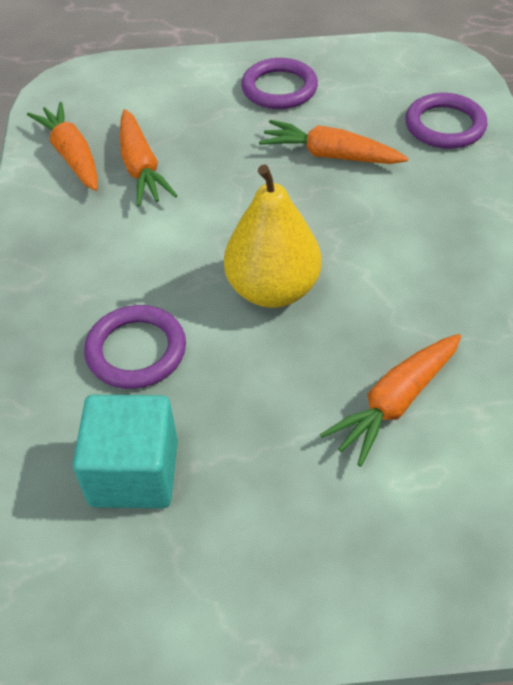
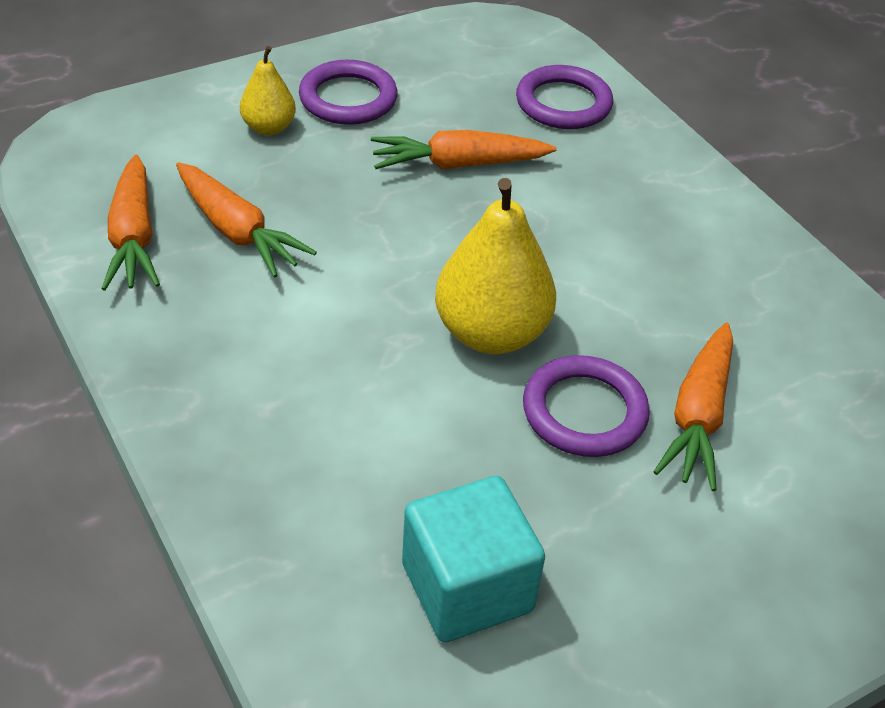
camera: 30 degrees left, 5 degrees down
(72, 155) = (133, 237): orange carrot -> orange carrot turned 135 degrees counterclockwise
(136, 351) = (377, 449): purple ring -> purple ring (584, 411)
(209, 98) = (268, 128): none -> yellow pear

